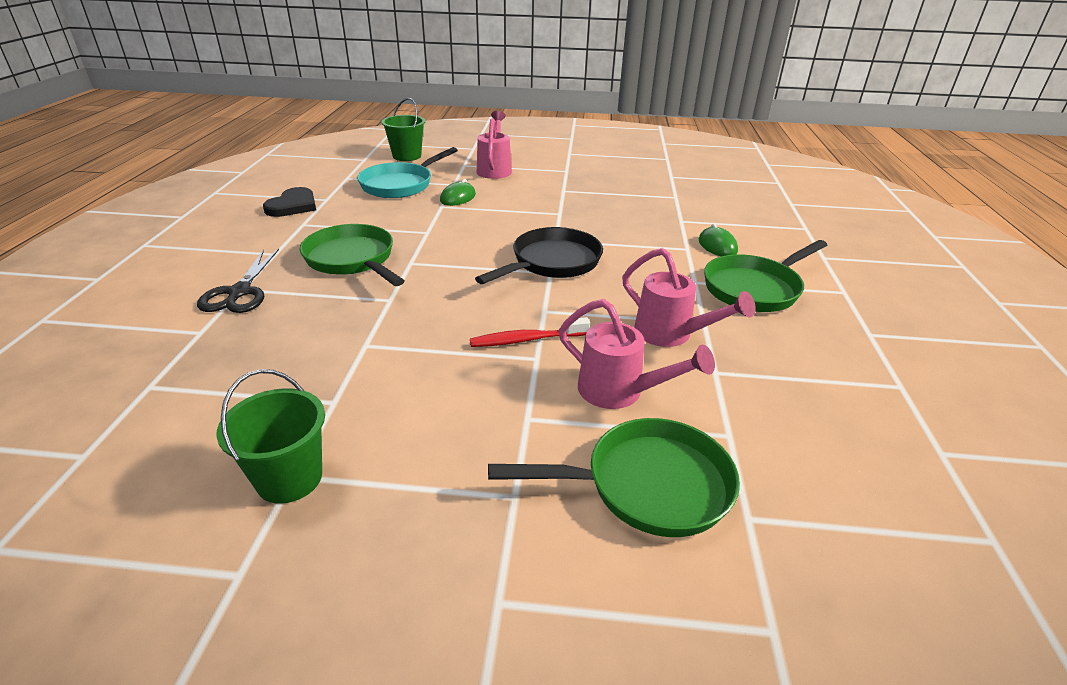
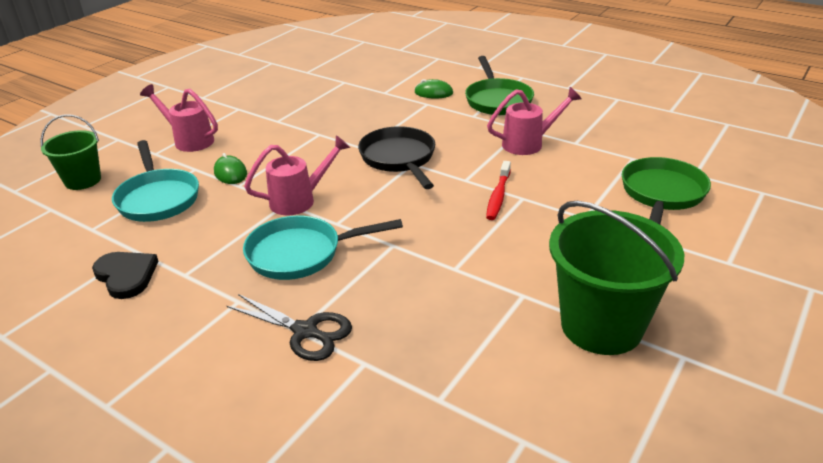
camera: 60 degrees left, 0 degrees up
(289, 478) = (601, 326): green bucket -> green bucket, size x1.70
(352, 260) = (301, 253): green pan -> turquoise pan
(620, 392) = (578, 178): pink watering can -> pink watering can (300, 200)

